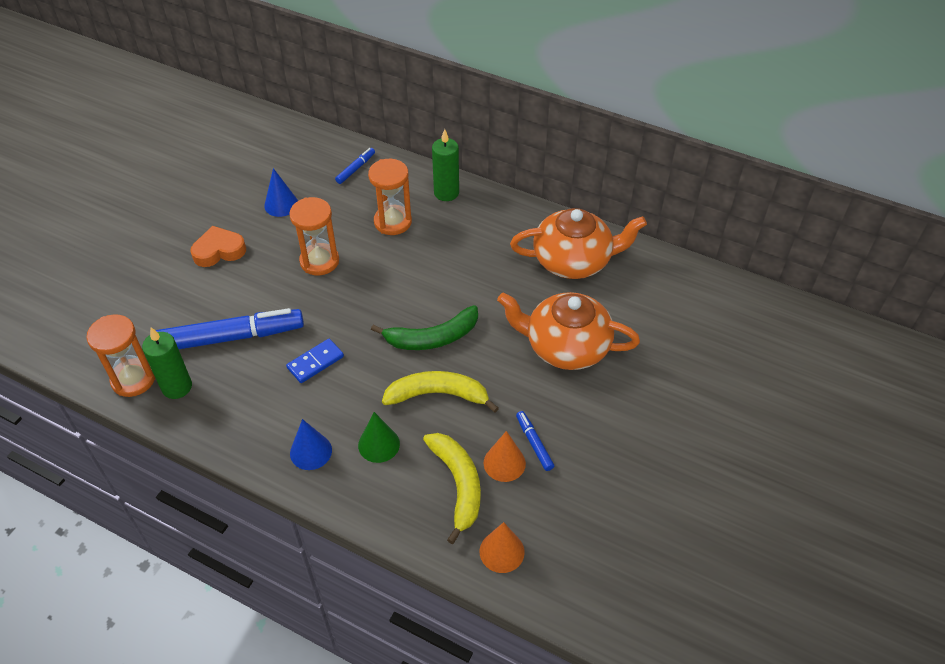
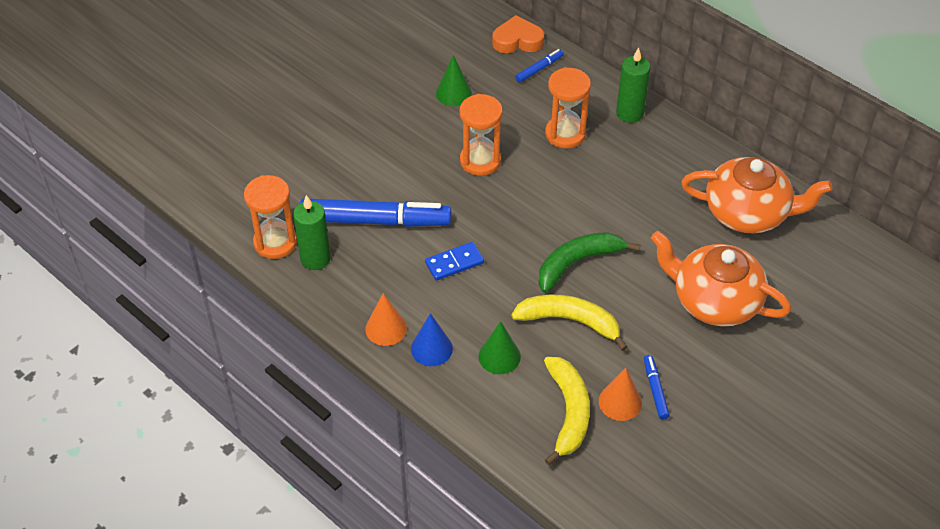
camera: 15 degrees right, 0 degrees up
(219, 251) = (381, 130): orange heart -> orange heart (517, 40)
(281, 204) = (453, 93): blue cone -> green cone
(432, 337) = (577, 263): green banana -> green banana turned 150 degrees clockwise
(502, 551) = (596, 484): orange cone -> orange cone (386, 328)

